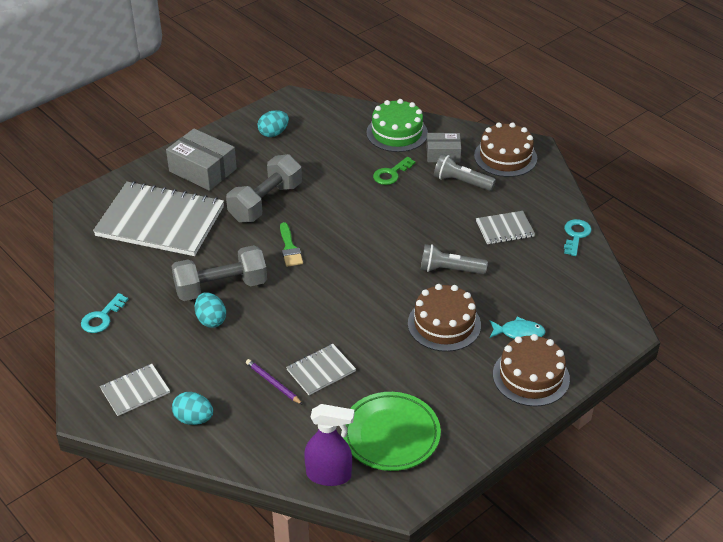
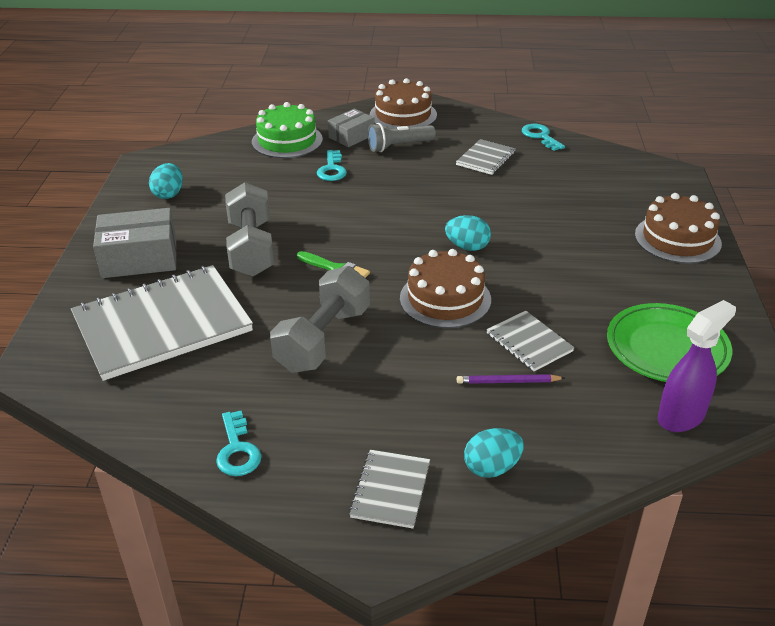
camera: 45 degrees left, 5 degrees down
(211, 320) = (360, 372): turquoise egg -> turquoise egg (467, 247)
(321, 370) = (529, 342): grey notebook -> grey notebook turned 45 degrees counterclockwise
(391, 174) = (332, 169): green key -> turquoise key
(444, 324) = (558, 245): brown cake -> brown cake (445, 299)
(449, 270) = (495, 207): grey flashlight -> none
(519, 333) = (617, 217): turquoise fish -> none

